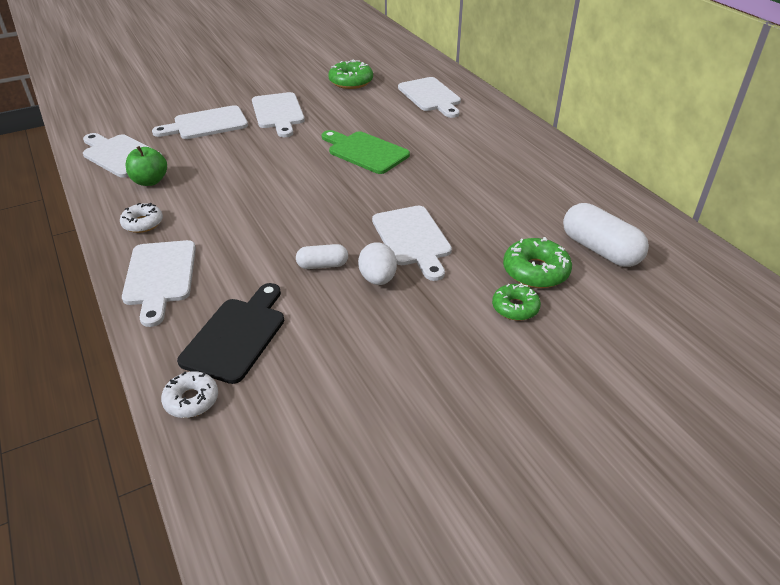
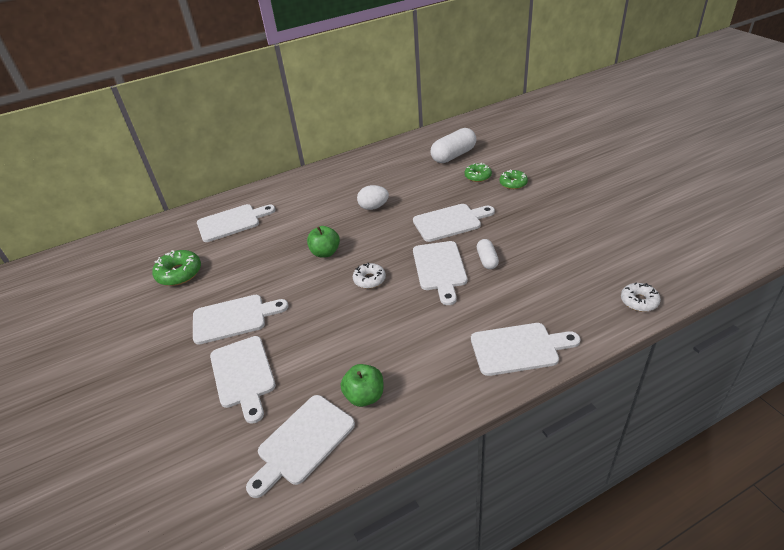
camera: 85 degrees left, 0 degrees up
(143, 223) = (442, 381): white donut -> white donut (369, 279)
(236, 335) = (573, 291): black cutting board -> none
(316, 227) = (440, 268): none -> white cutting board
(365, 152) = (325, 252): green cutting board -> green apple
(378, 279) = (497, 234): white egg -> white egg (373, 207)
(535, 271) = (478, 176): green donut -> green donut, size x0.67

